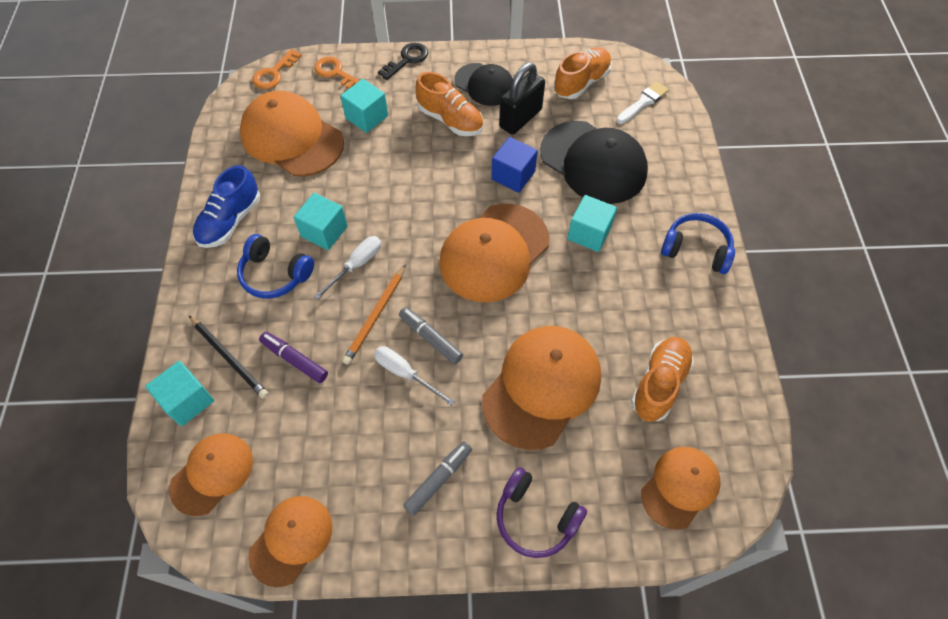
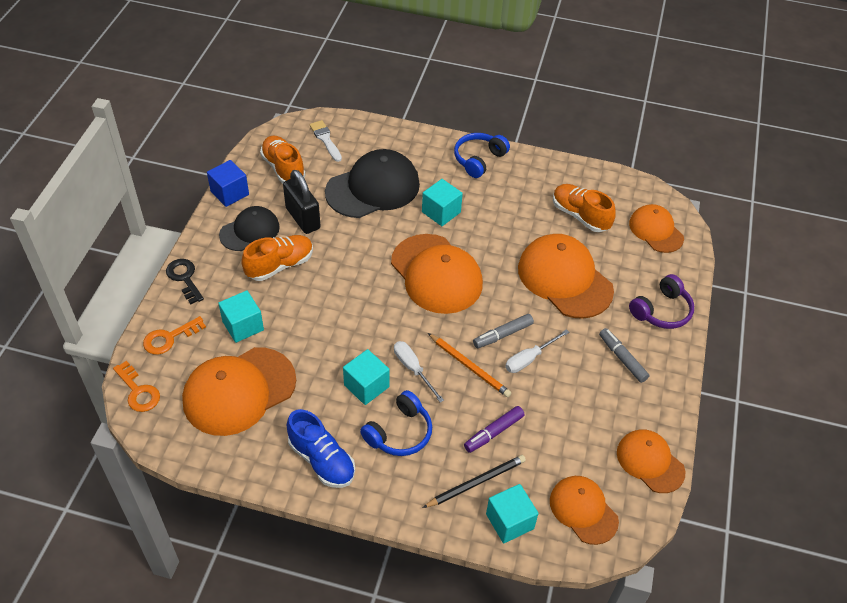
camera: 75 degrees left, 10 degrees down
(513, 175) = (363, 240): blue cube -> blue cube (229, 193)

